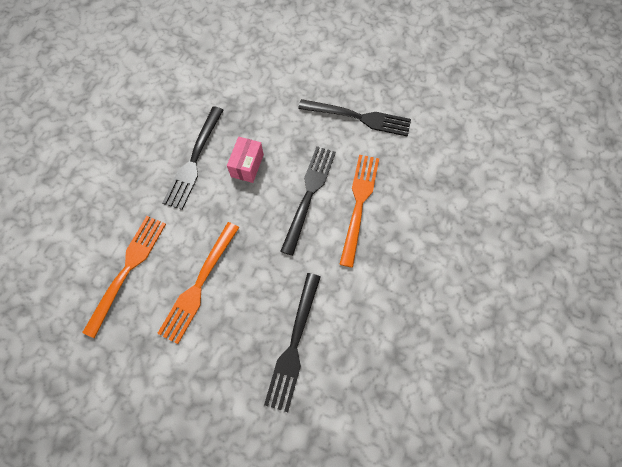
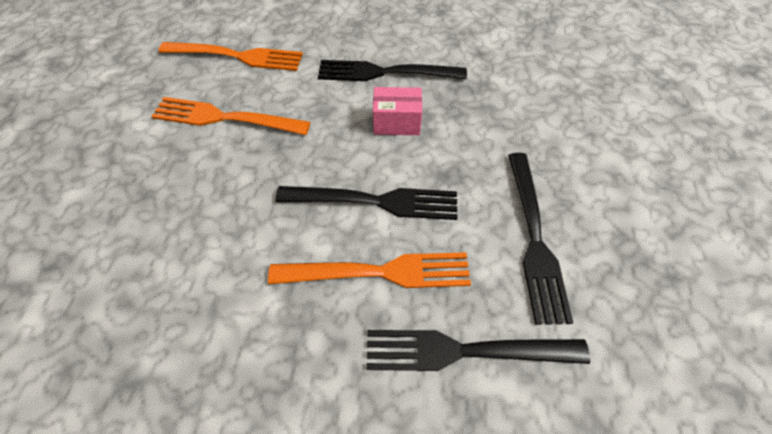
camera: 75 degrees right, 10 degrees down
(294, 345) = (148, 235): black fork -> black fork (464, 351)

